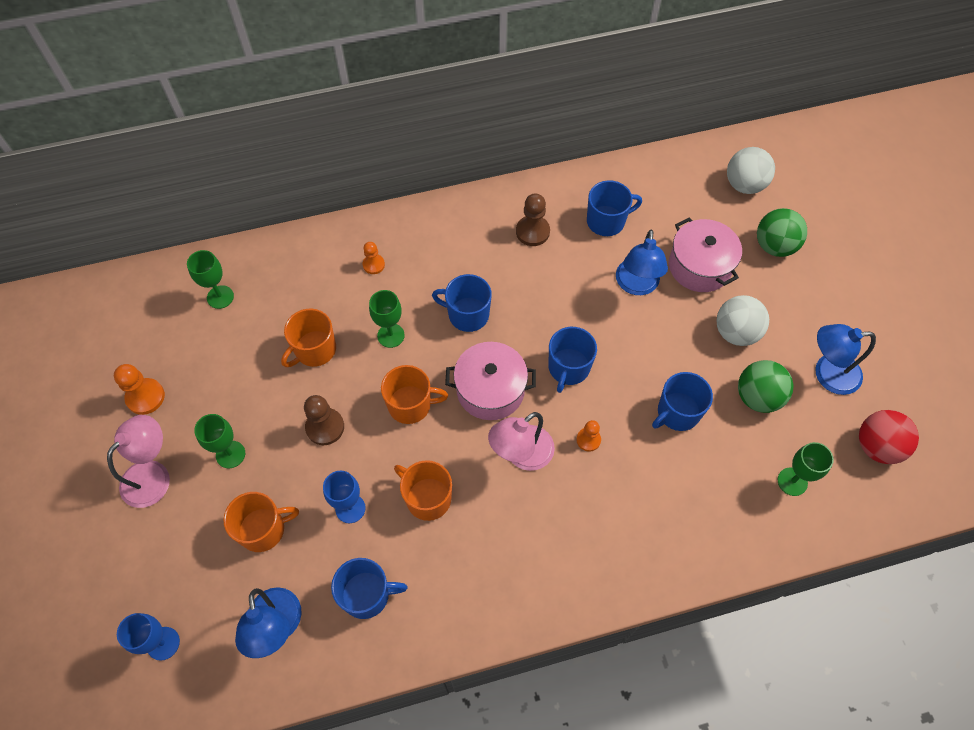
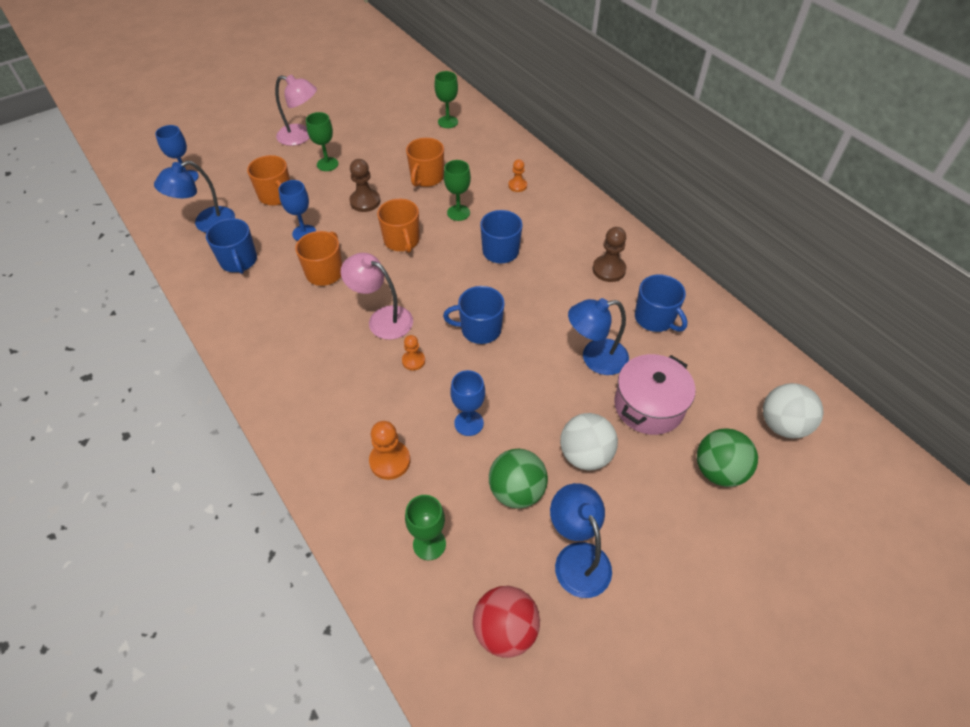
camera: 70 degrees right, 10 degrees down
(145, 397) = (356, 116): orange pawn -> orange pawn (390, 461)
(314, 350) = (426, 178): orange mug -> orange mug turned 90 degrees counterclockwise
(490, 390) = (435, 283): pink pot -> none
(677, 412) = (469, 423): blue mug -> blue goblet

